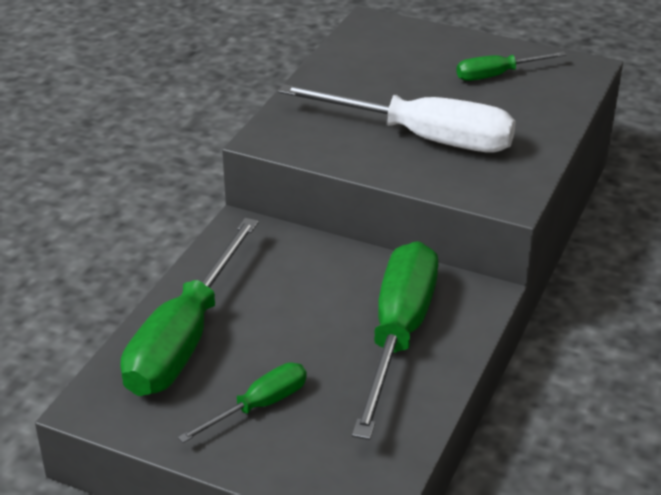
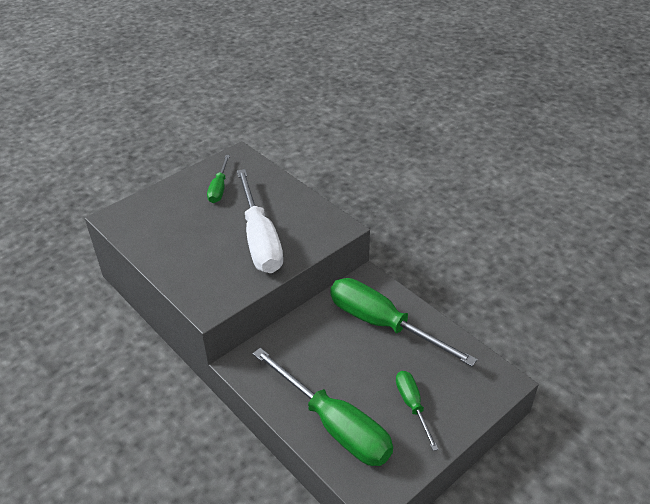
camera: 65 degrees left, 5 degrees up
(422, 138) = (260, 239): white screwdriver -> white screwdriver turned 120 degrees clockwise

